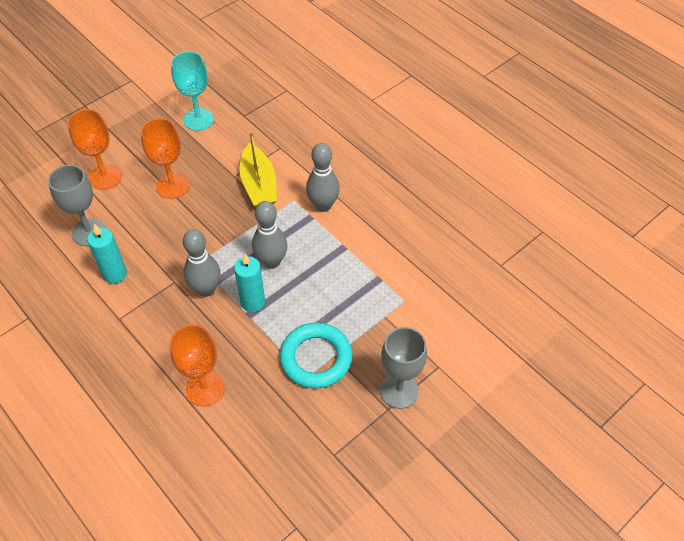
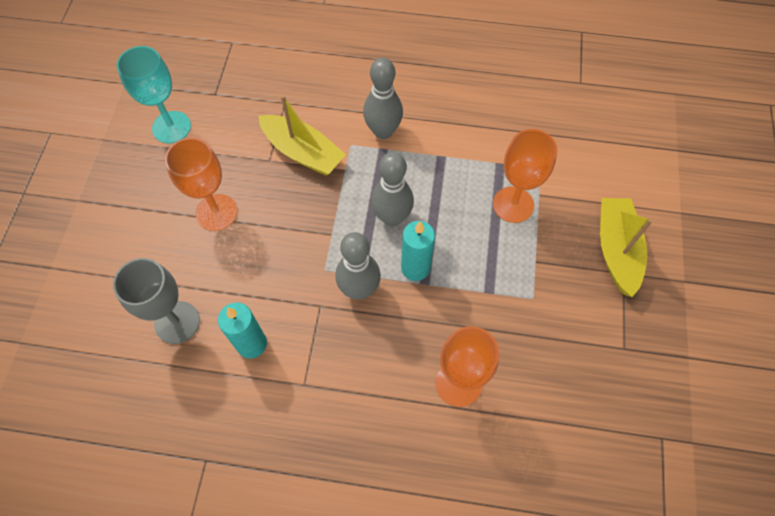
camera: 40 degrees left, 10 degrees up
(105, 177) = (132, 253): orange goblet -> orange goblet (513, 204)
(316, 358) = (523, 276): turquoise ring -> none
(399, 390) = (616, 250): grey goblet -> yellow boat

